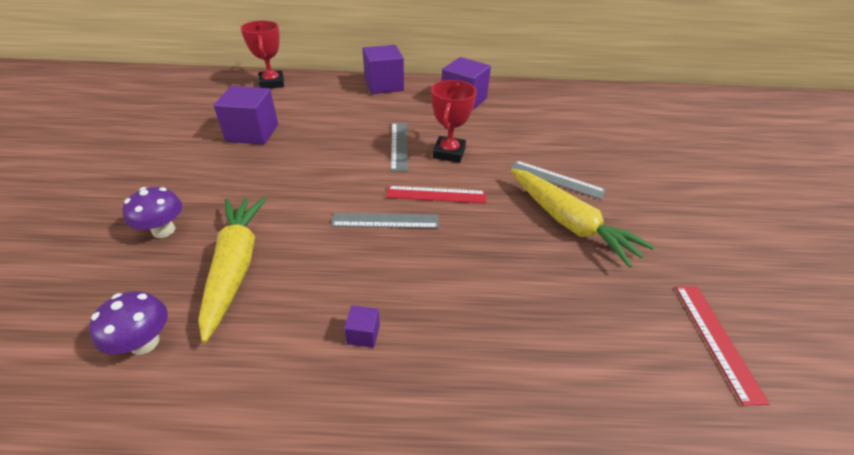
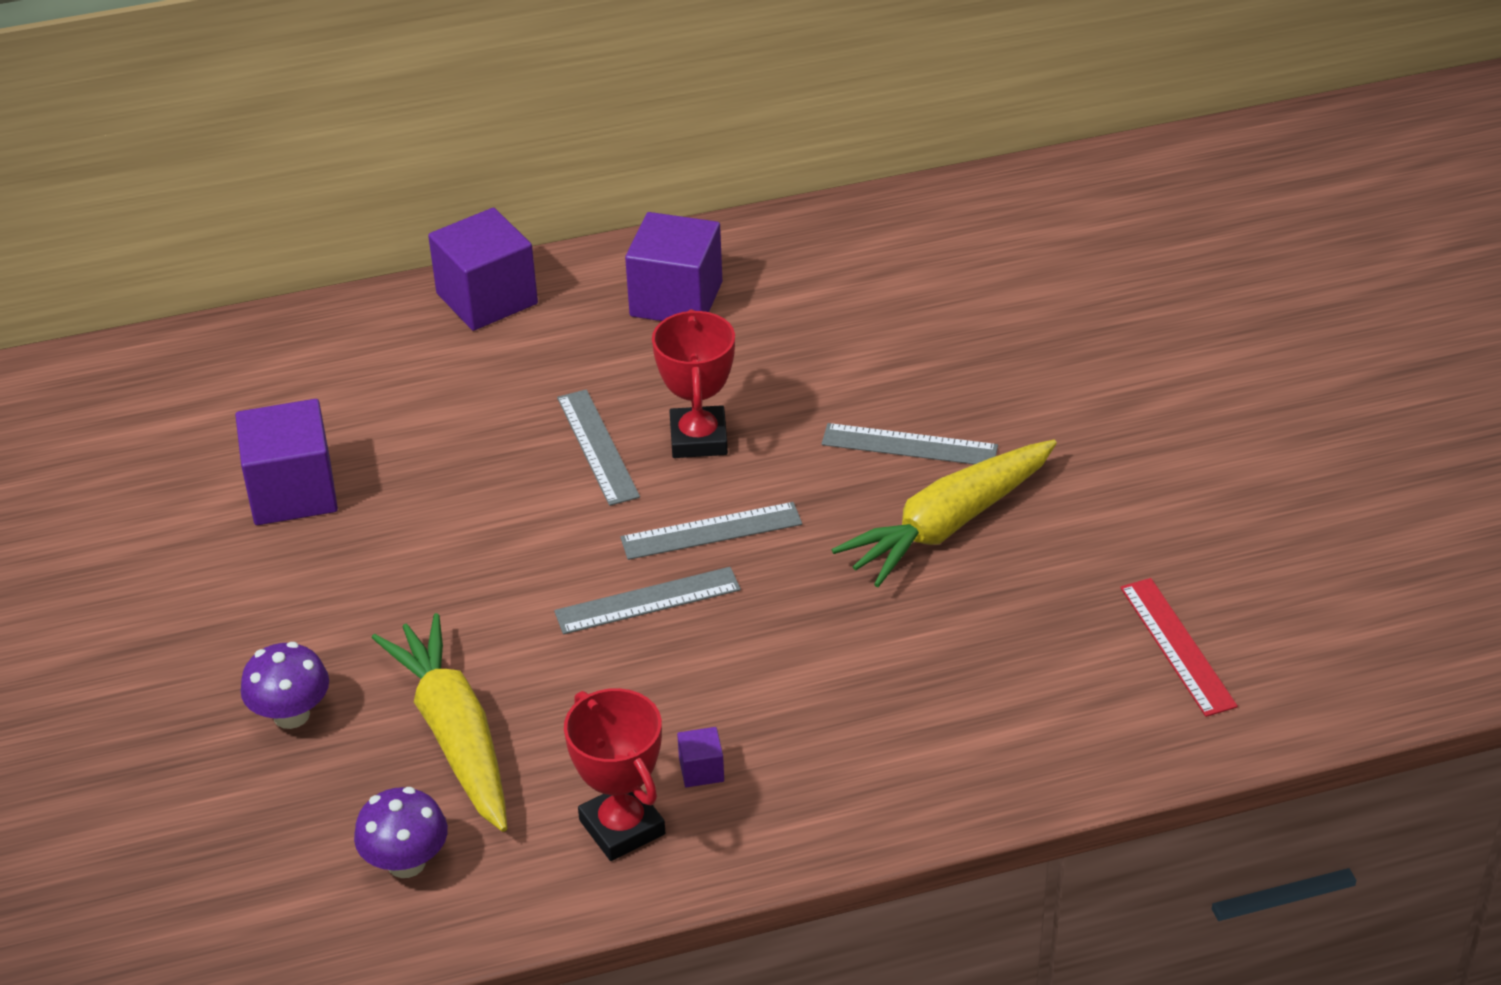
camera: 15 degrees left, 0 degrees up
(272, 83) = (236, 355): red trophy -> red trophy (622, 827)
(436, 194) = (711, 531): red ruler -> grey ruler
(569, 223) = (948, 525): yellow carrot -> yellow carrot turned 105 degrees clockwise

